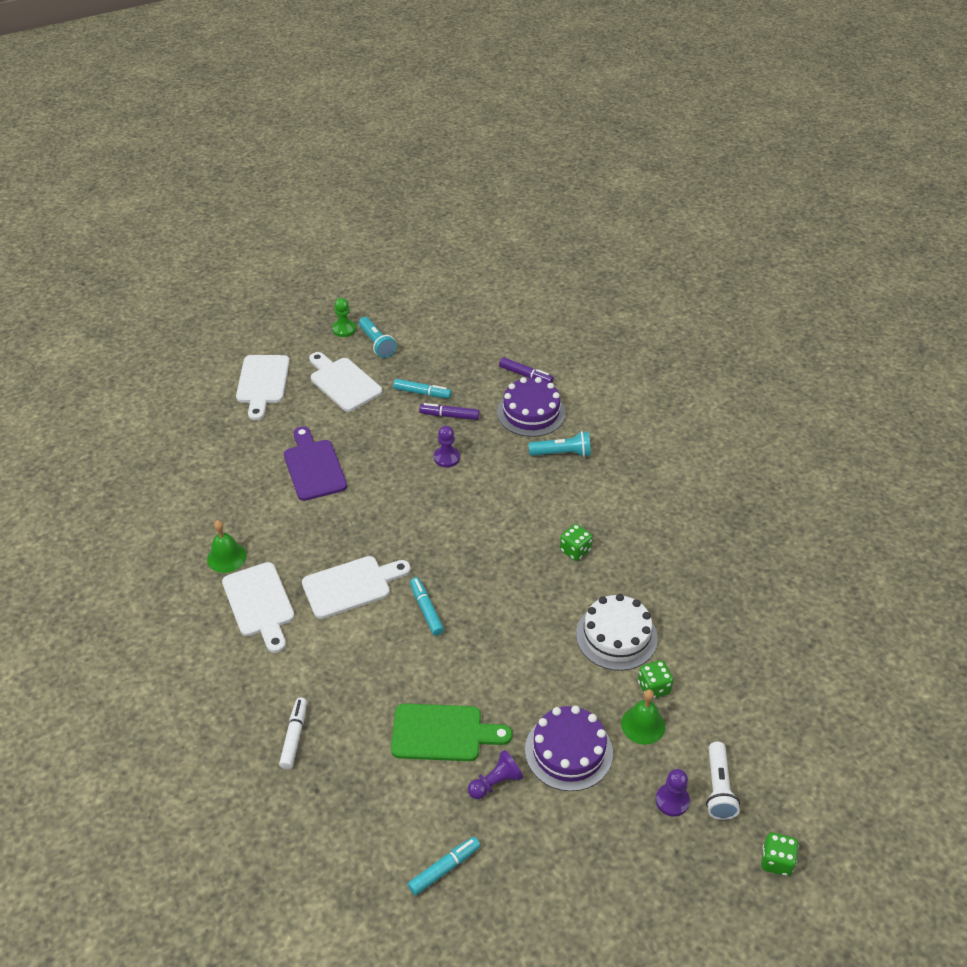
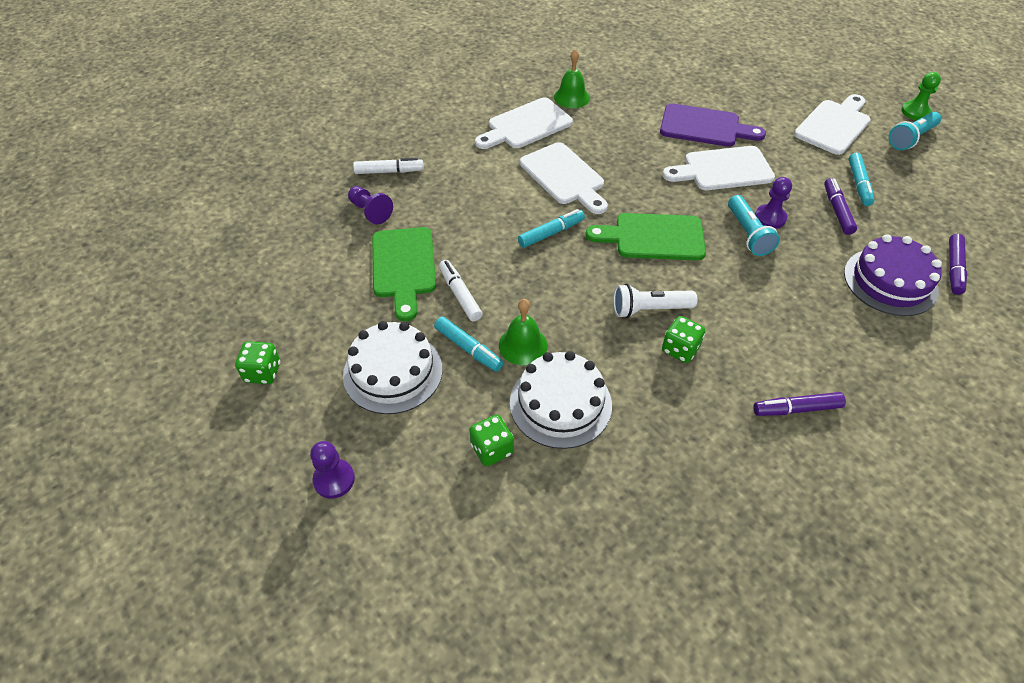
camera: 80 degrees right, 5 degrees up
(262, 383) = (797, 75): white cutting board -> white cutting board (723, 169)
(313, 467) = (704, 127): purple cutting board -> purple cutting board turned 45 degrees clockwise
(444, 868) = (256, 289): turquoise marker -> turquoise marker (468, 348)
(450, 538) = (653, 237): none -> green cutting board
(488, 690) = (460, 294): none -> white marker
(495, 782) = (350, 315): purple pawn -> purple pawn (370, 211)
(562, 453) = (836, 320): turquoise flashlight -> turquoise flashlight (747, 234)
(568, 751) = (393, 372): purple cake -> white cake
(637, 500) = (796, 409): none -> purple marker
(643, 725) = (436, 441): green bell -> green bell (523, 345)
(718, 788) = (353, 531): white flashlight -> white flashlight (649, 309)
(776, 861) = (251, 606): green dice -> green dice (263, 372)

